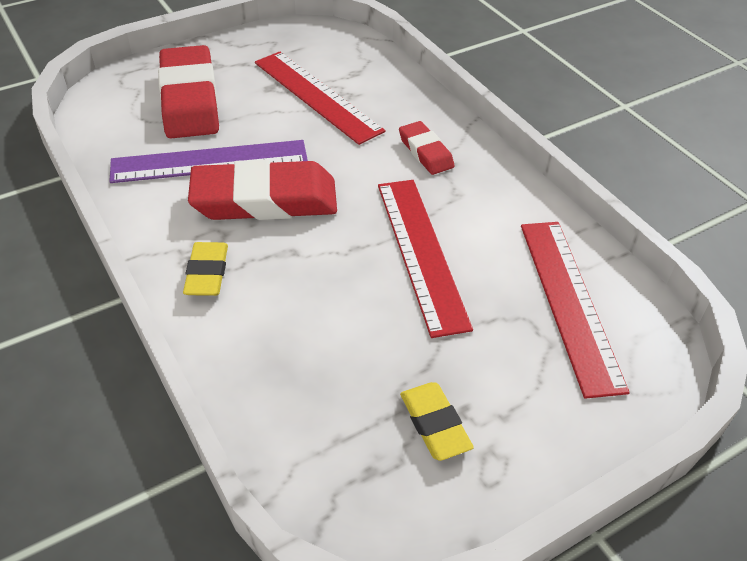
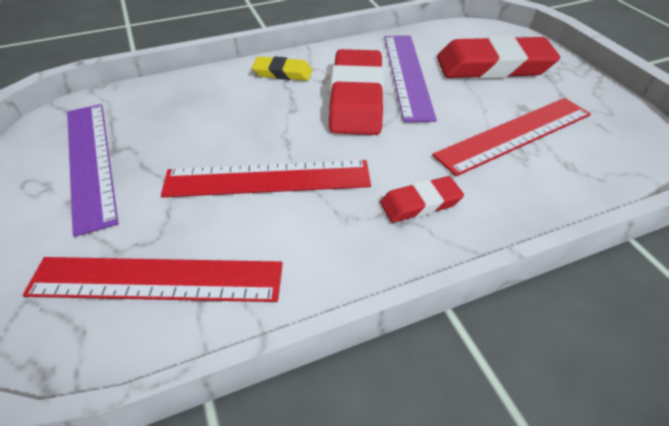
camera: 100 degrees right, 0 degrees up
(434, 424) = (90, 162): yellow eraser -> purple ruler

